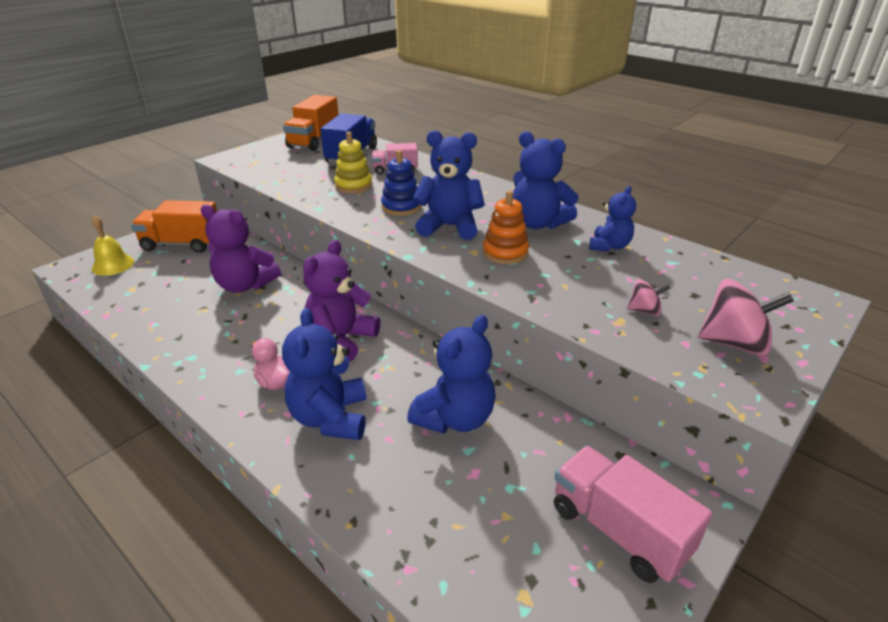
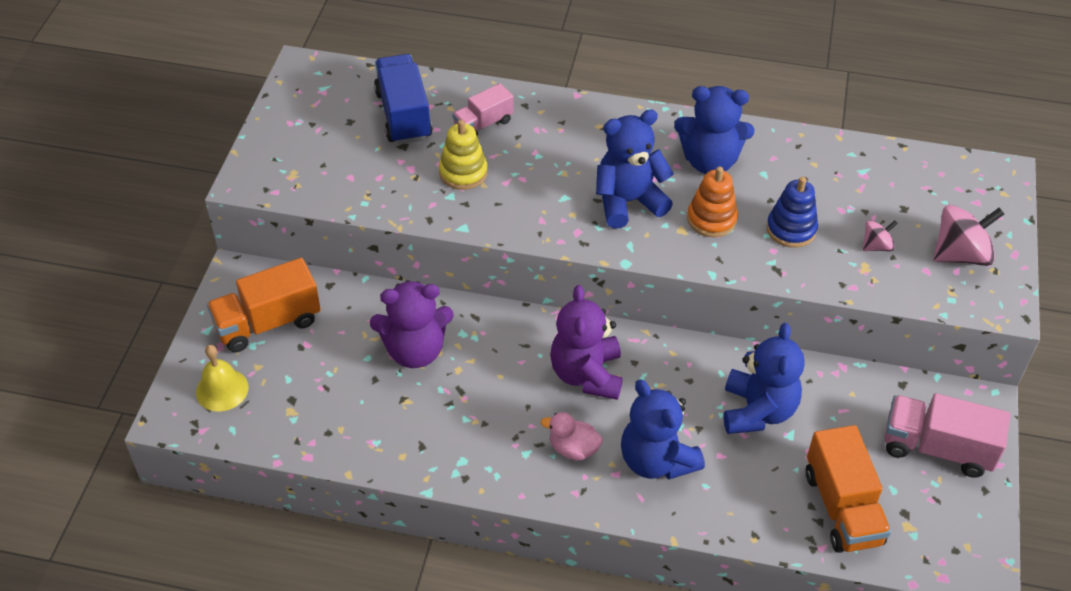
camera: 30 degrees left, 15 degrees up
(314, 141) = (322, 100): orange truck -> orange truck (842, 507)
(401, 207) = (551, 189): blue stacking toy -> blue stacking toy (791, 229)
(609, 246) = (797, 170): blue teddy bear -> none

